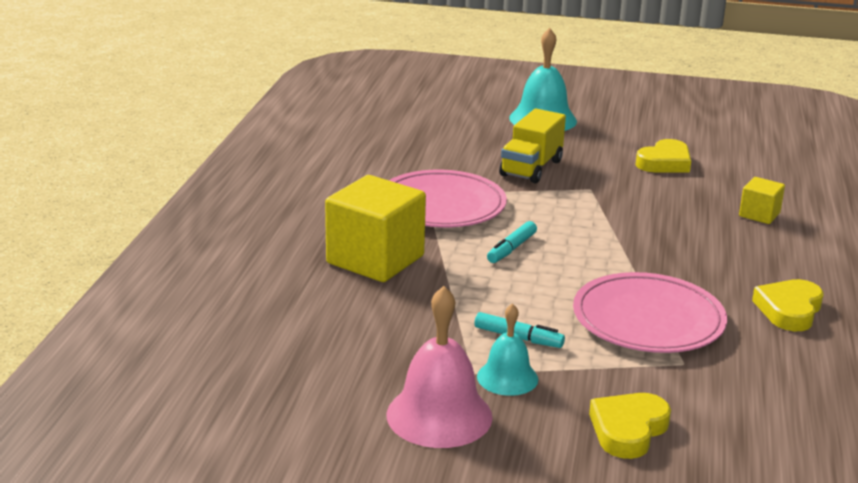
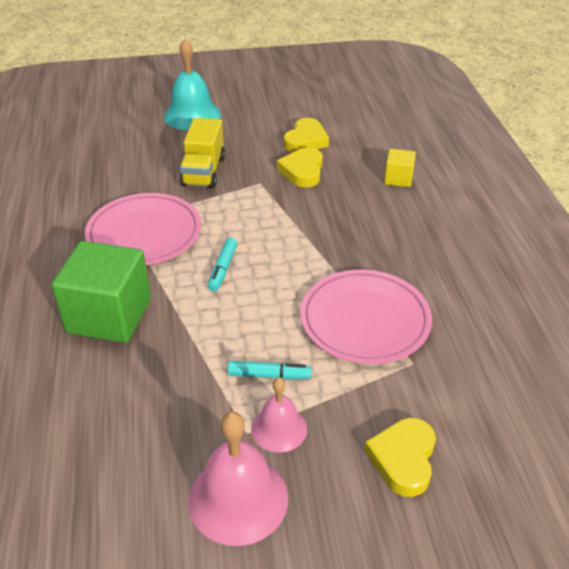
camera: 20 degrees left, 15 degrees up
(375, 259) = (109, 315): yellow cube -> green cube
(507, 377) = (279, 428): turquoise bell -> pink bell
(789, 310) = (464, 276): yellow heart -> yellow heart (302, 171)

